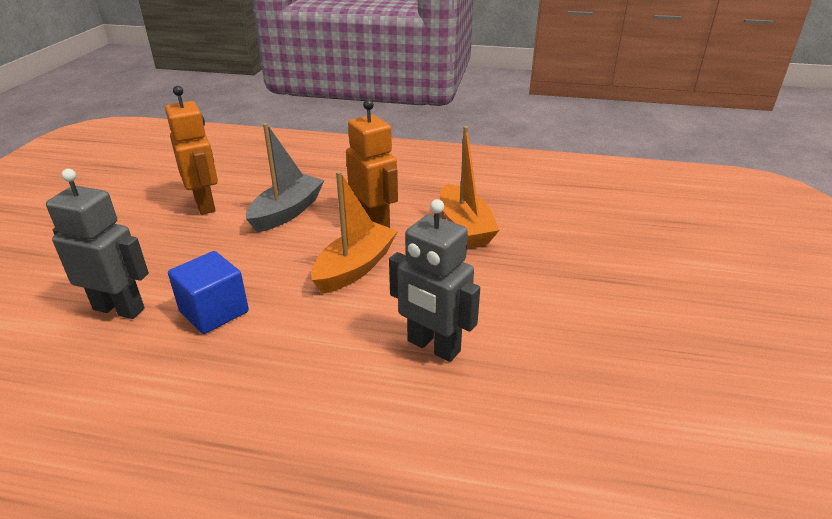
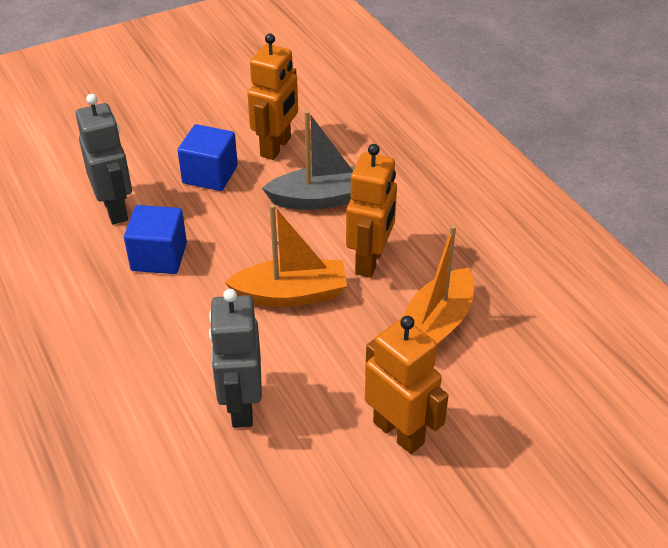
camera: 50 degrees right, 10 degrees up
(175, 244) = (210, 174): none -> blue cube
(540, 285) = (399, 432): none -> orange robot

